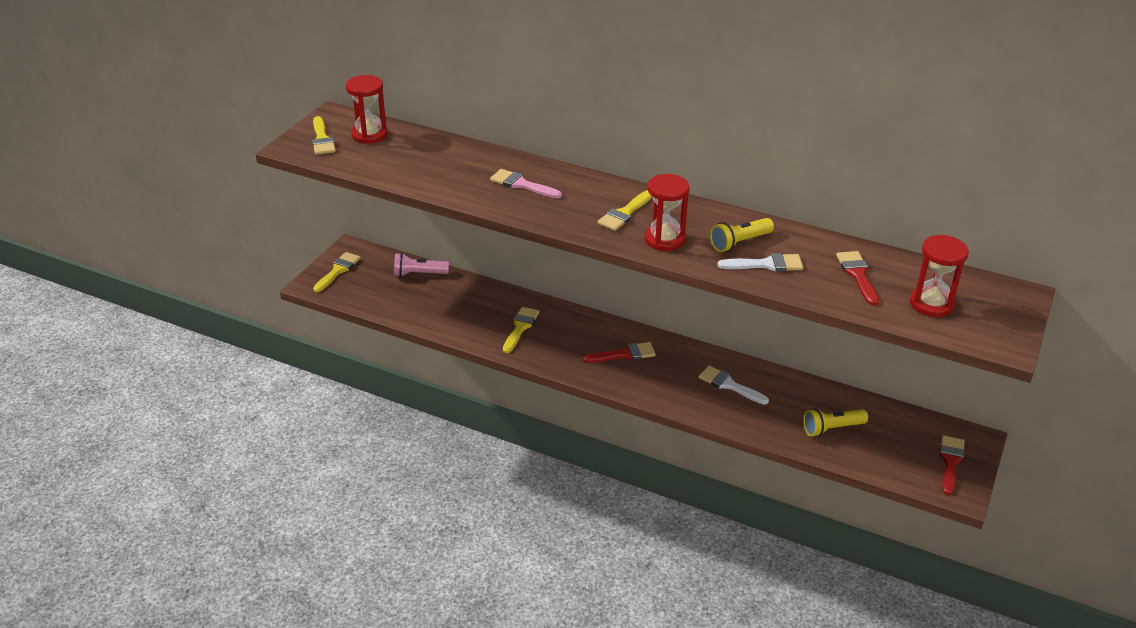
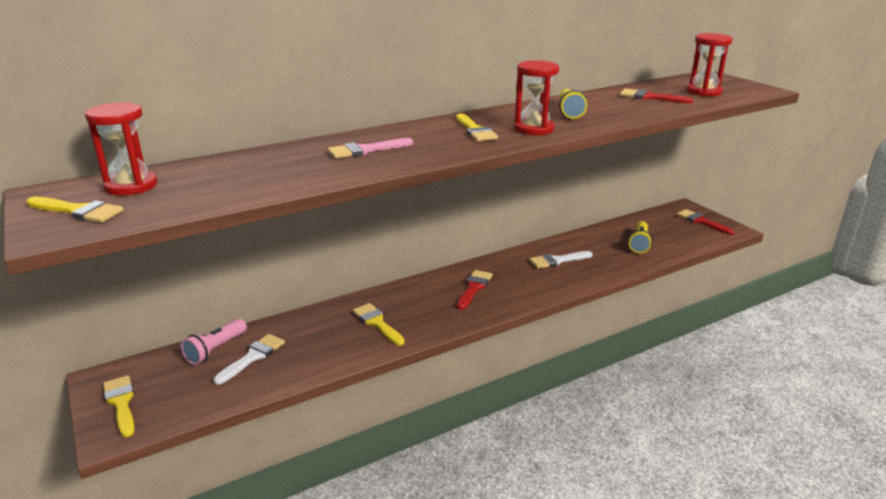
camera: 55 degrees left, 10 degrees down
(766, 264) = (609, 113): white brush -> white brush (253, 357)

